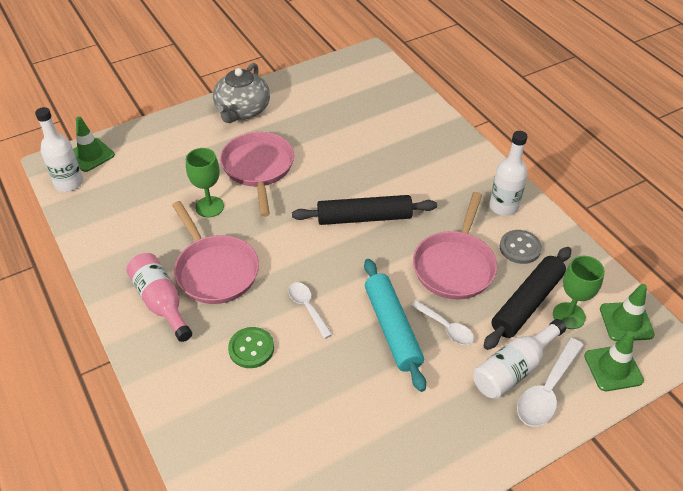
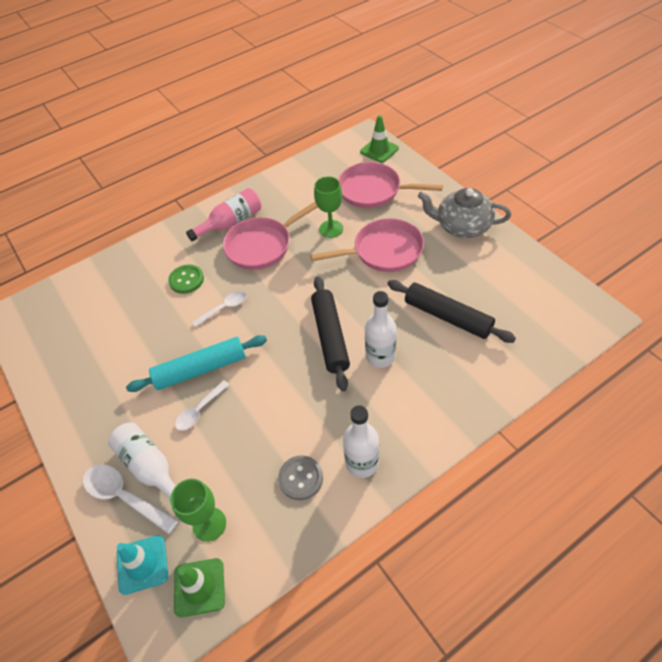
camera: 90 degrees right, 5 degrees up
(69, 183) = (346, 148): white bottle -> white bottle (380, 356)
(455, 265) = (273, 416): pink pan -> pink pan (373, 190)
(527, 303) = (226, 483): black rolling pin -> black rolling pin (447, 317)
(613, 368) = (142, 564): green traffic cone -> turquoise traffic cone

